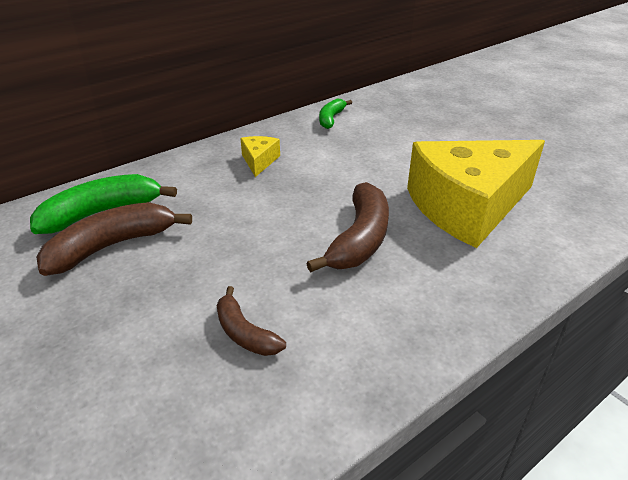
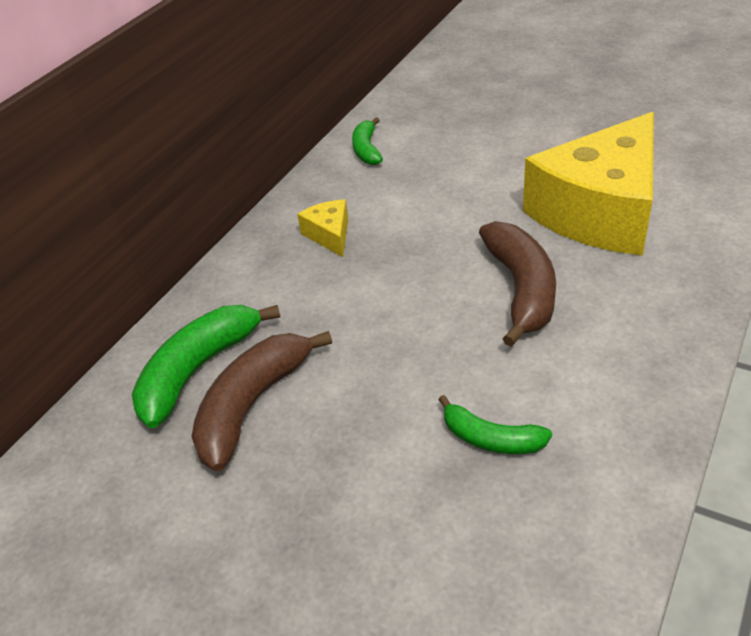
camera: 20 degrees left, 5 degrees up
(245, 333) = (491, 439): brown banana -> green banana

